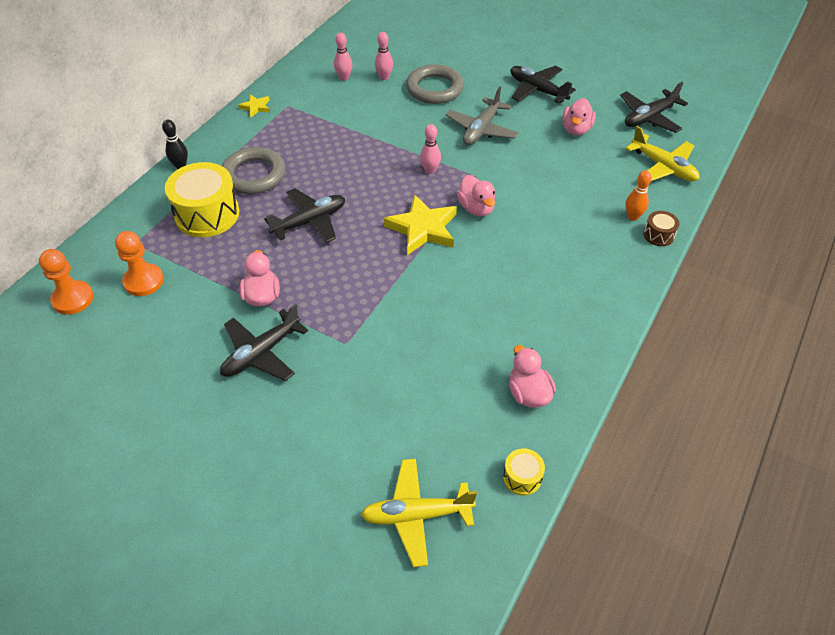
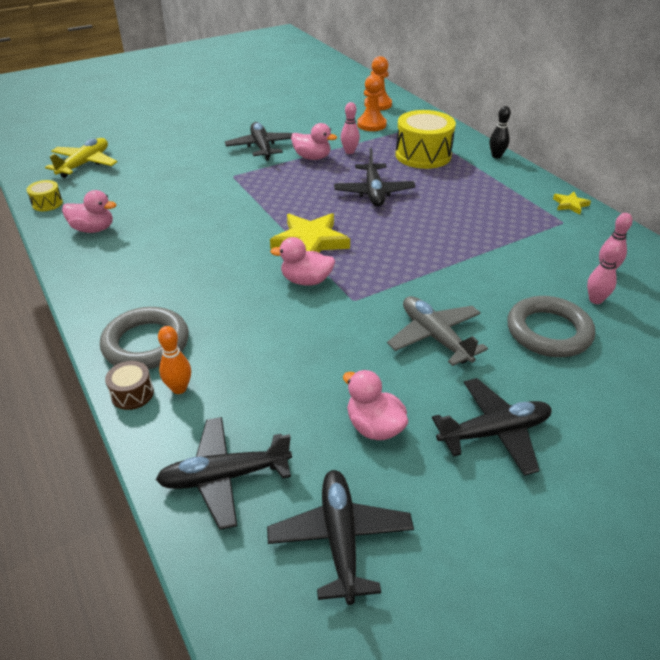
camera: 120 degrees right, 10 degrees down
(254, 175) = (458, 182): grey ring -> grey ring (146, 344)
(430, 170) = (389, 273): pink bowling pin -> pink bowling pin (349, 152)
(663, 167) = (224, 477): yellow plane -> black plane

